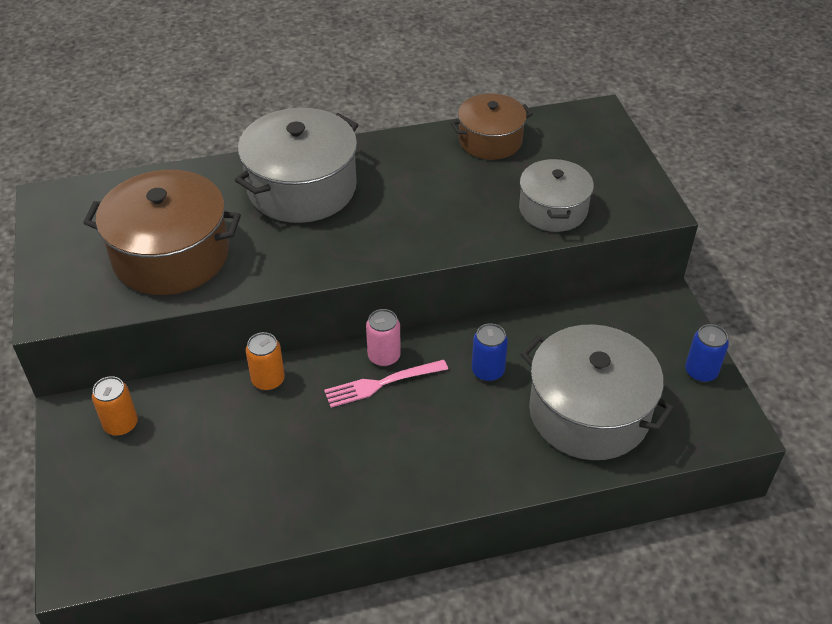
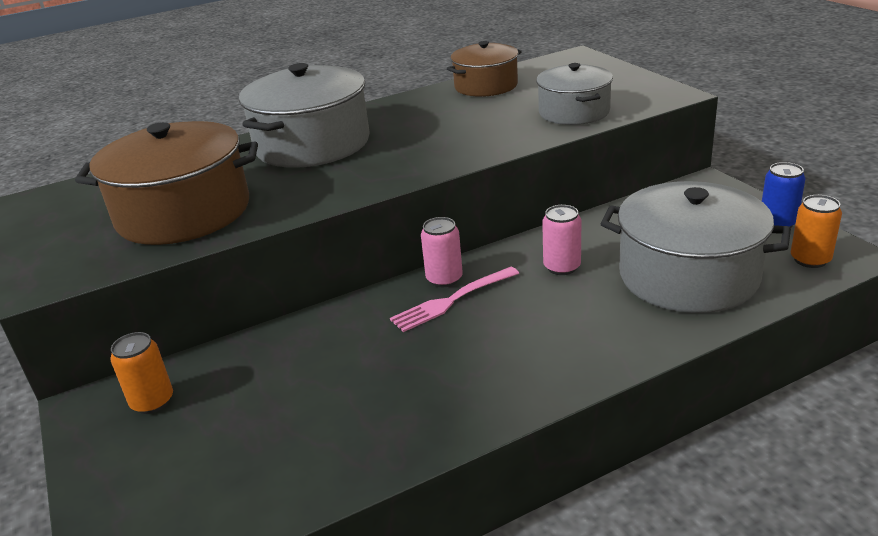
camera: 10 degrees left, 15 degrees down
(268, 380) = (321, 324): orange can -> orange can (810, 259)
(488, 371) = (562, 267): blue can -> pink can

